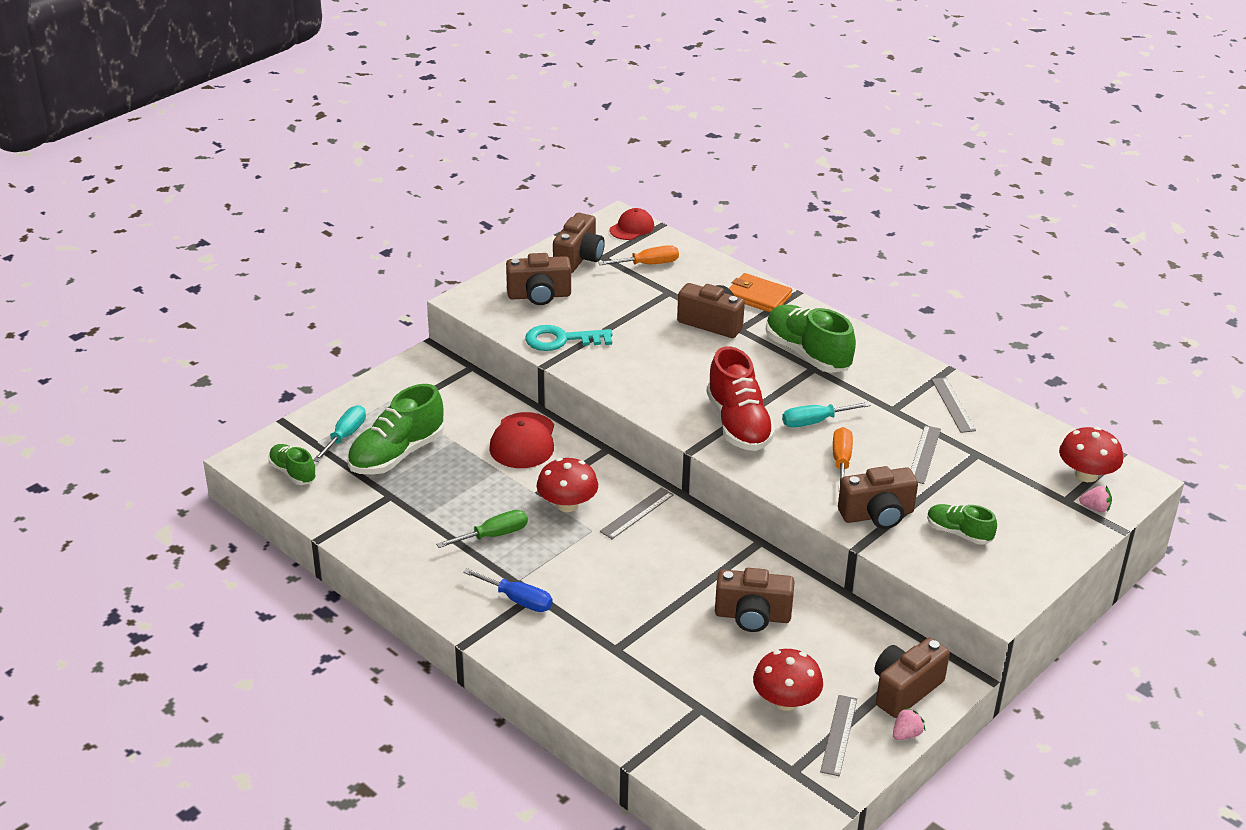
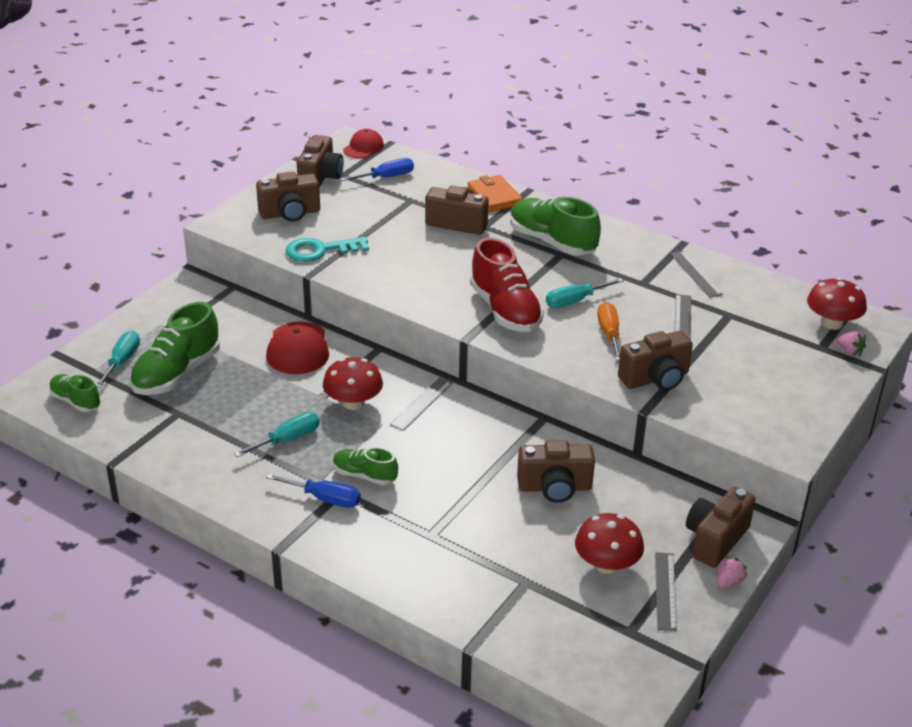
camera: 10 degrees left, 0 degrees up
(493, 535) = (288, 439): green screwdriver -> turquoise screwdriver
(648, 264) = (386, 177): orange screwdriver -> blue screwdriver
(758, 296) = (494, 196): orange wallet -> orange wallet turned 45 degrees clockwise
(958, 533) = (734, 387): green shoe -> green shoe (364, 475)
(1095, 508) = (849, 352): pink strawberry -> pink strawberry turned 45 degrees clockwise

